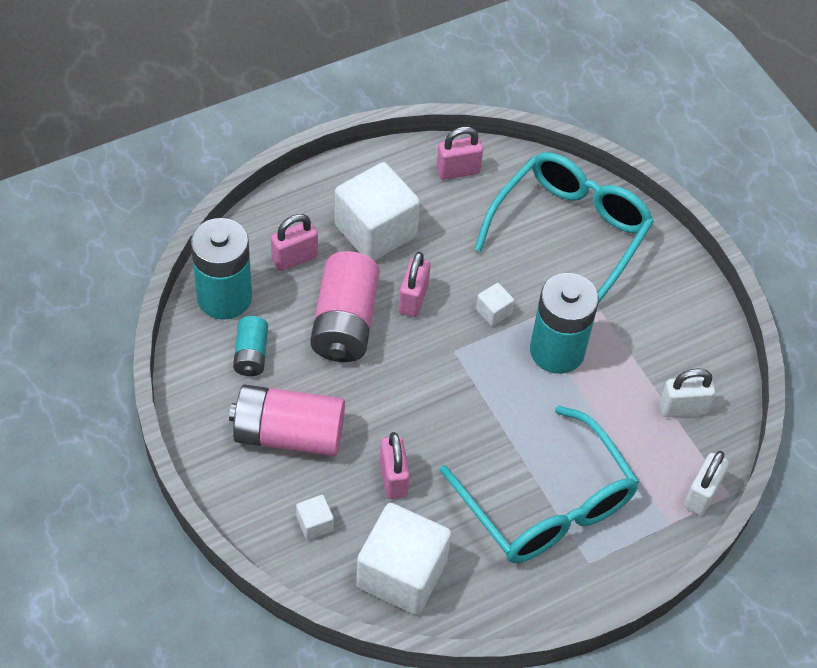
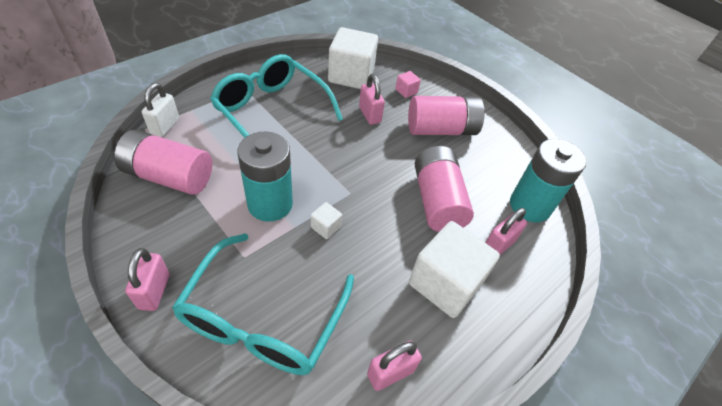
camera: 165 degrees right, 5 degrees down
(251, 354) = (489, 171): turquoise battery -> none
(314, 524) = (406, 91): white cube -> pink cube
(413, 299) = (393, 227): pink padlock -> pink padlock (154, 291)
(682, 408) = (169, 176): white padlock -> pink battery

